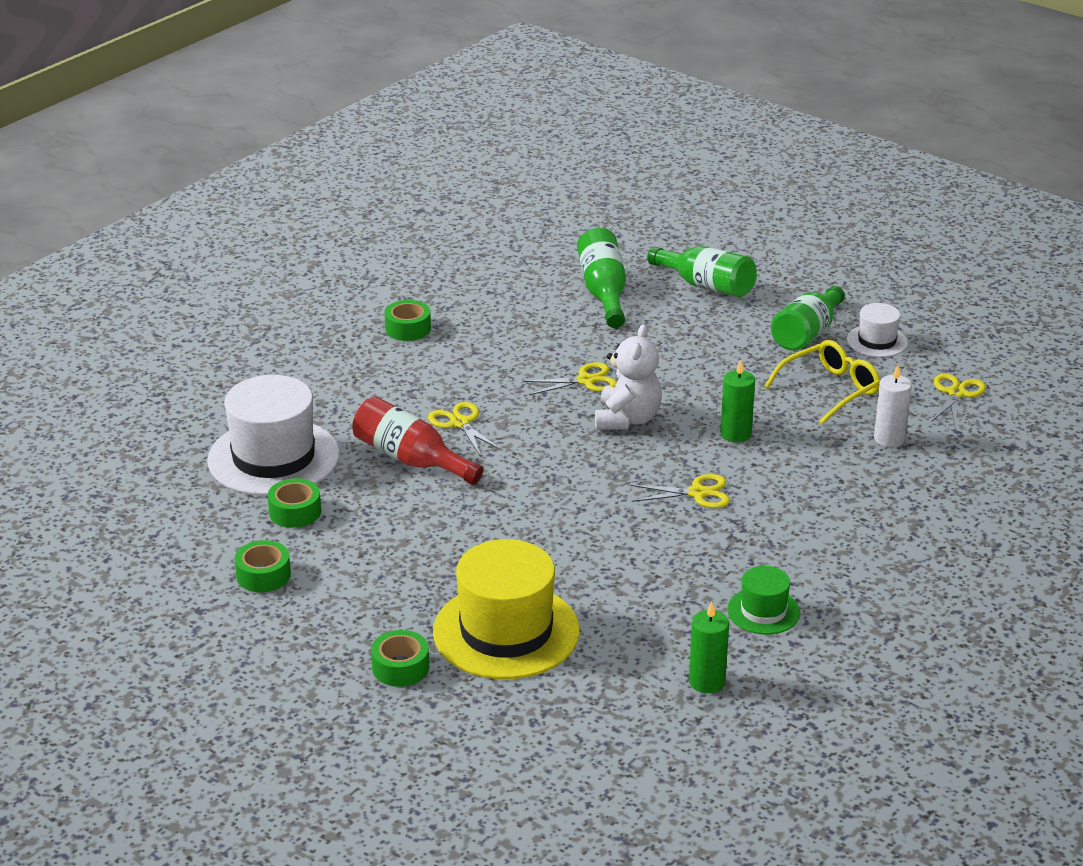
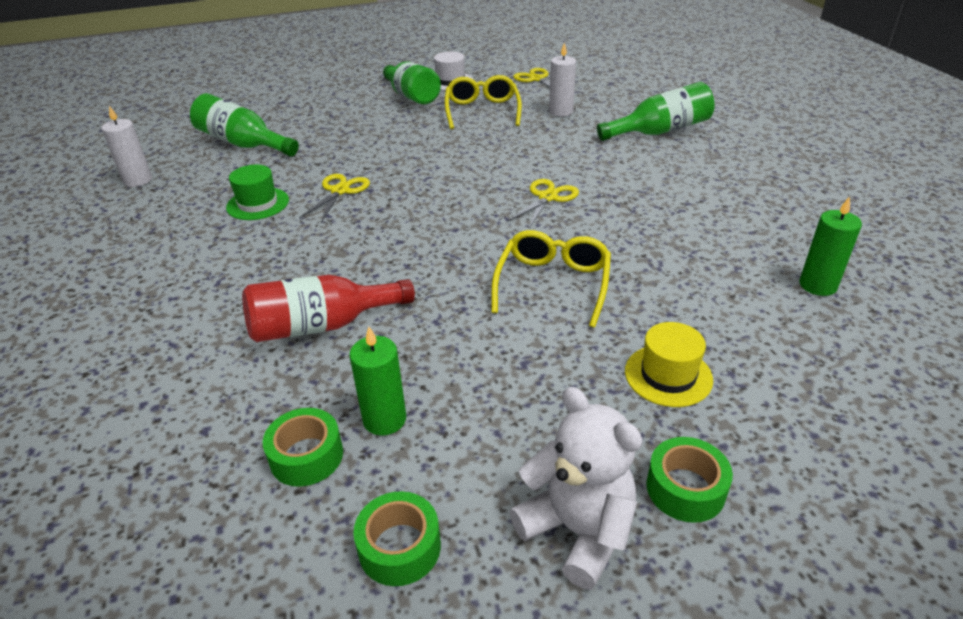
camera: 55 degrees left, 5 degrees up
(273, 457) = (186, 430): white hat -> none
(408, 328) = (127, 247): green tape -> none
(460, 423) = (307, 274): yellow scissors -> none
(492, 277) = (138, 180): none -> white candle
(506, 631) = (668, 375): yellow hat -> yellow hat, size x0.50
(565, 542) = (553, 284): none -> yellow glasses
(627, 419) = (415, 192): white teddy bear -> white teddy bear (577, 530)
(706, 287) = (303, 109): green bottle -> green bottle (660, 132)
(735, 434) = (490, 157): green candle -> green candle (384, 419)
(763, 611) = (731, 224): green hat -> green hat (258, 204)

